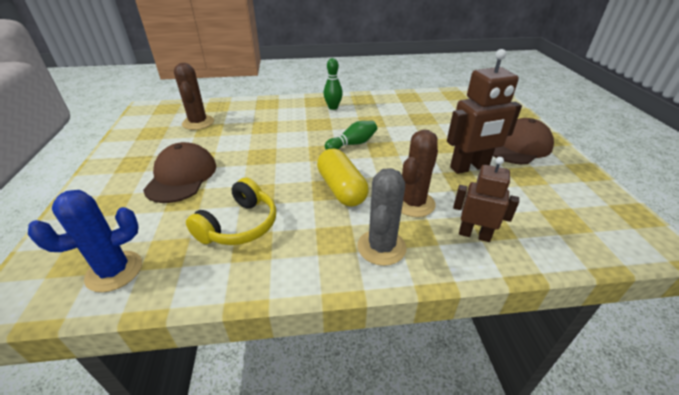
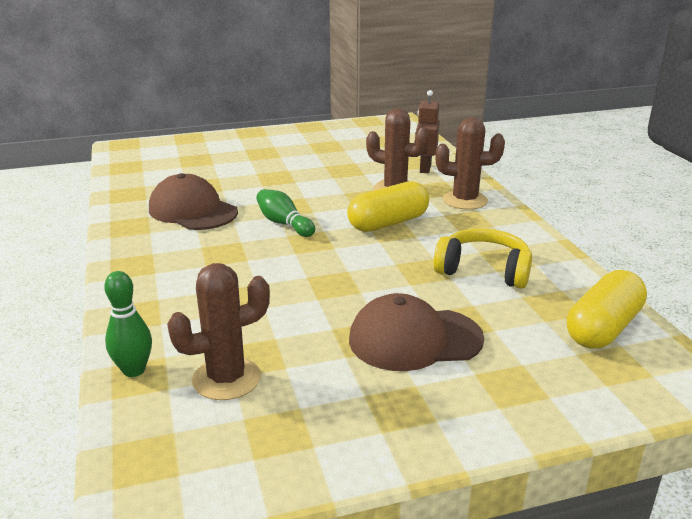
camera: 100 degrees left, 10 degrees down
(114, 271) = (603, 328): blue cactus -> yellow capsule
(333, 107) = (162, 247): green bowling pin -> green bowling pin (134, 370)
(381, 247) = (465, 200): grey cactus -> brown cactus
(469, 167) = (320, 166): brown robot -> none
(518, 146) = (271, 145): brown cap -> brown cap (192, 211)

